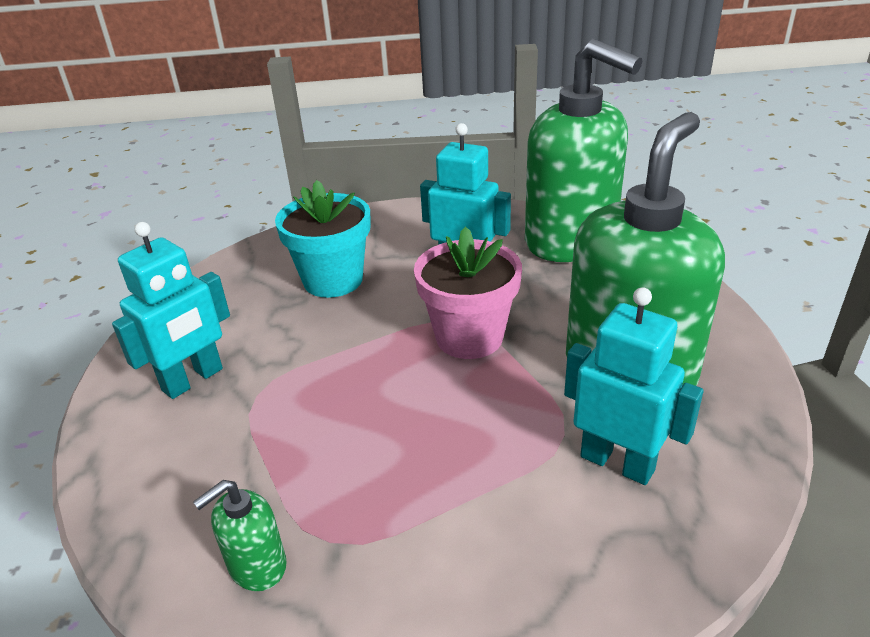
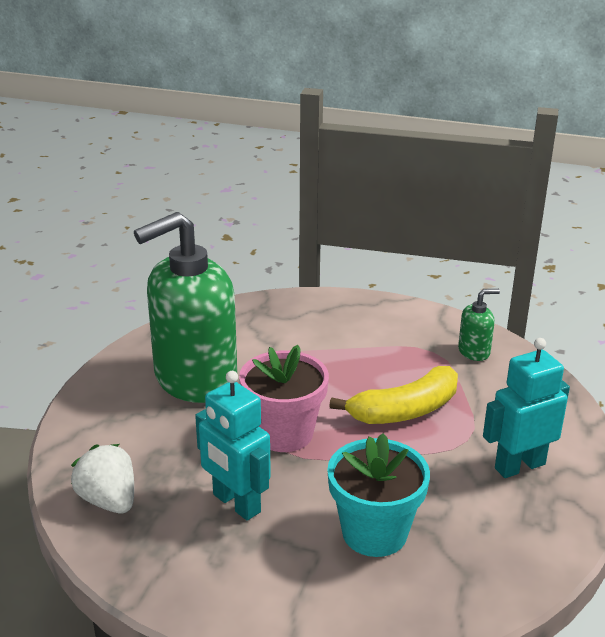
camera: 160 degrees left, 5 degrees down
(343, 409) = (405, 411): none -> yellow banana
(571, 240) = (109, 500): green soap dispenser -> white strawberry
(617, 463) = (256, 340): turquoise robot -> none

